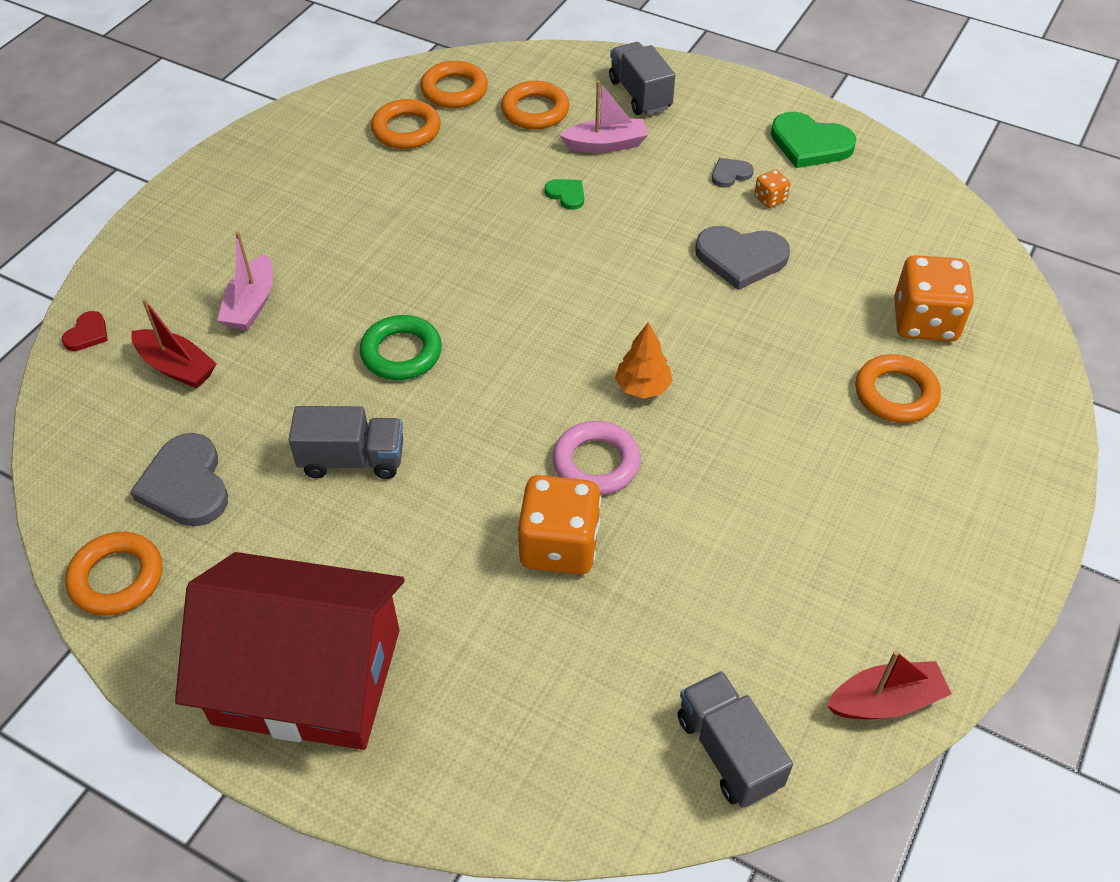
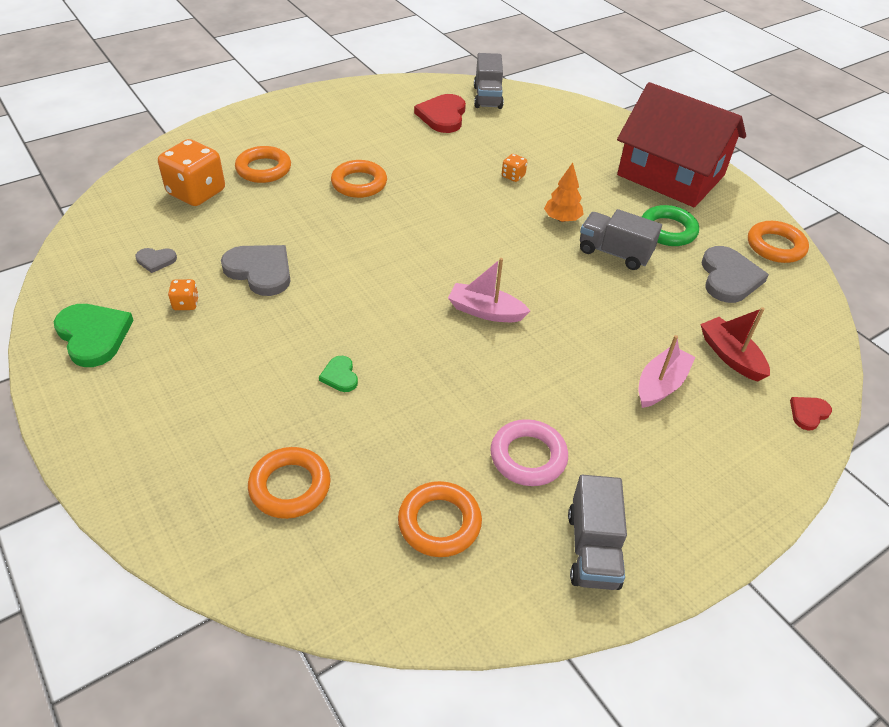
camera: 155 degrees left, 5 degrees down
(401, 353) = (553, 302): green ring -> green ring (668, 230)
(454, 90) = (352, 561): orange ring -> orange ring (359, 183)
(559, 546) = (513, 176): orange dice -> orange dice, size x0.45
(596, 463) = (465, 200): pink ring -> pink ring (528, 457)
(606, 144) = (260, 412): pink boat -> pink boat (485, 311)
(640, 94) = (170, 459): grey truck -> grey truck (593, 549)
(642, 387) = (405, 224): orange tree -> orange tree (562, 219)
(730, 174) = (189, 337): grey heart -> grey heart (156, 260)
(763, 645) = (443, 116): none -> red heart
(885, 701) = (408, 88): red boat -> none

